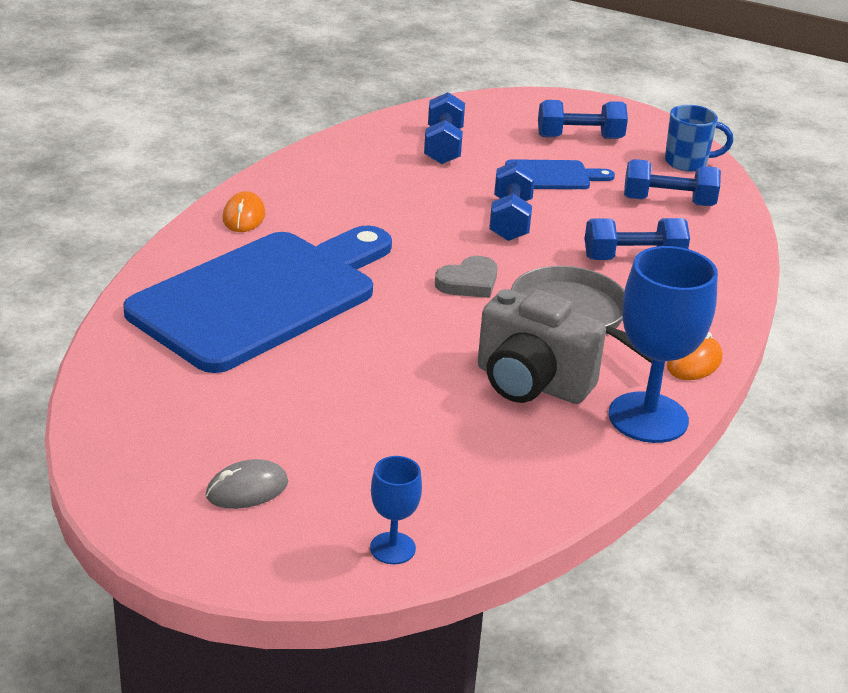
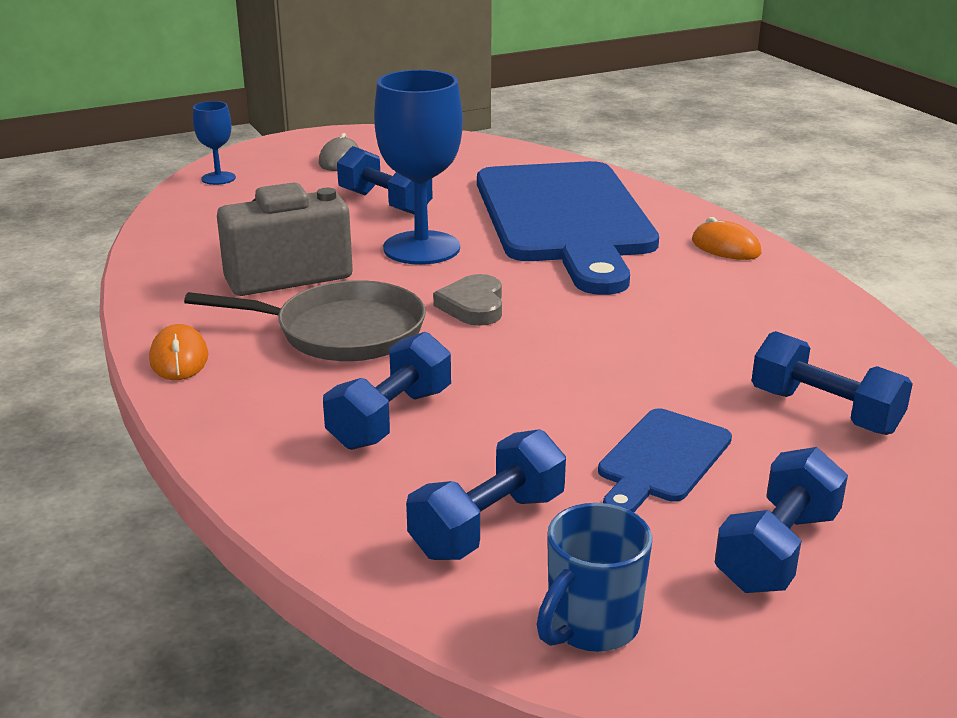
camera: 130 degrees right, 5 degrees down
(510, 220) = (572, 378): blue dumbbell -> blue dumbbell (385, 203)
(648, 418) = (161, 301): blue goblet -> blue goblet (421, 248)

